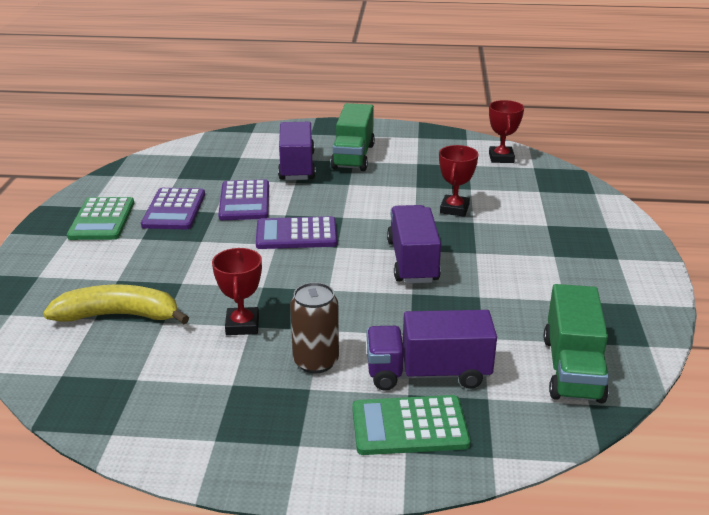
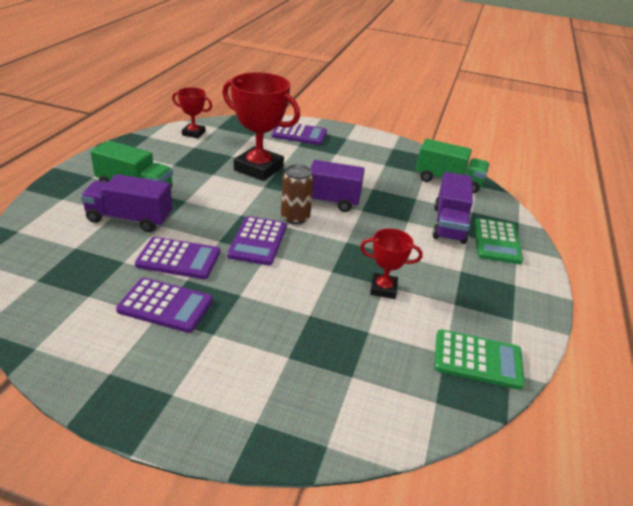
camera: 80 degrees left, 5 degrees up
(102, 220) = (152, 363): green calculator -> green calculator (477, 360)
(119, 315) = (352, 359): yellow banana -> none
(316, 361) = (433, 263): brown can -> brown can (295, 218)
(454, 209) = (258, 168): red trophy -> red trophy, size x1.90
(582, 220) = (299, 134): none -> purple calculator

